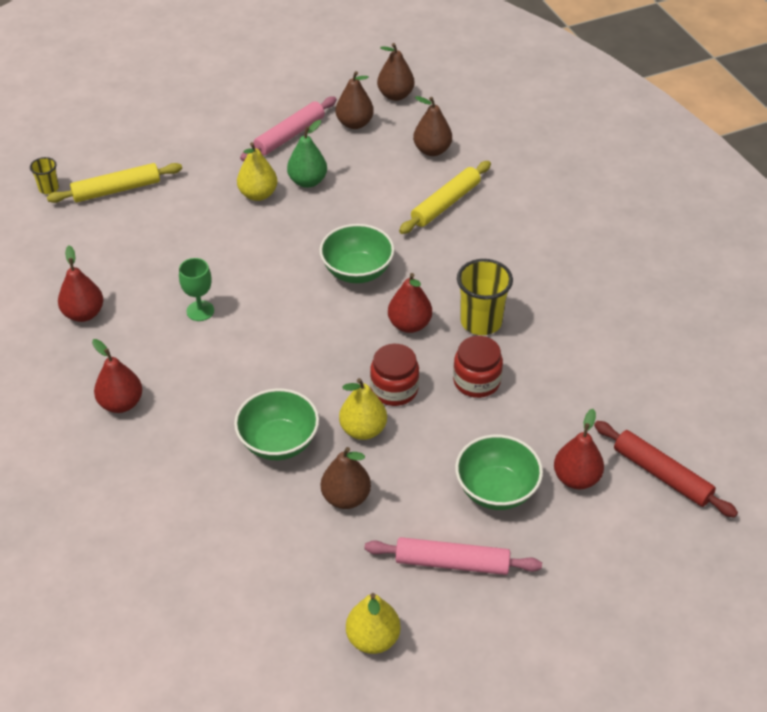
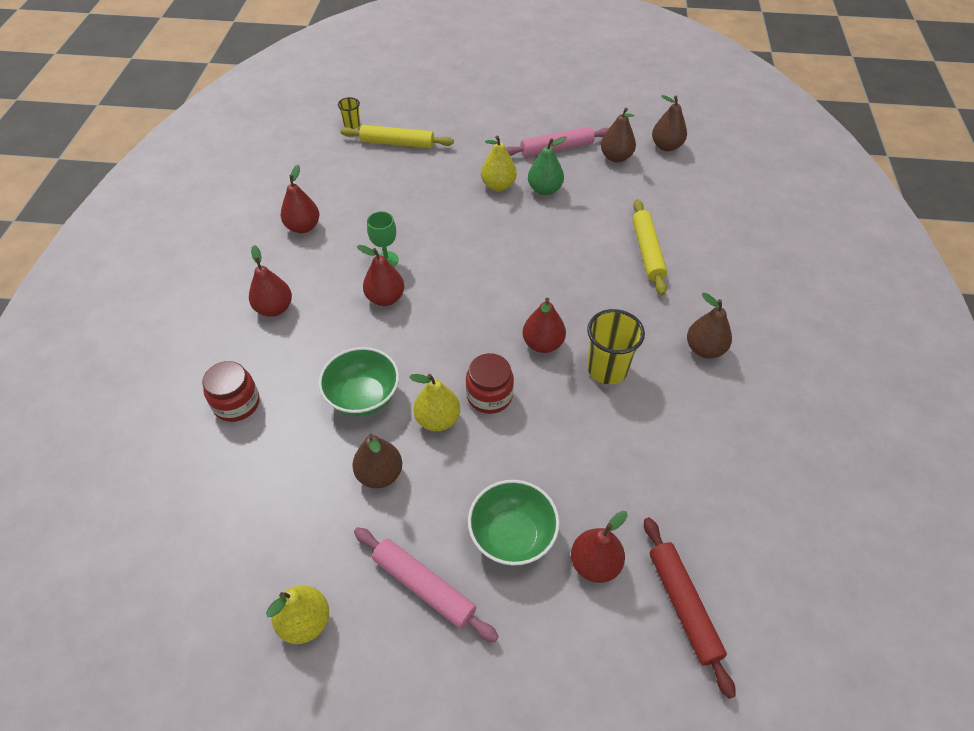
camera: 30 degrees right, 5 degrees up
(228, 346) = (385, 298): none -> red pear
(357, 271) = (531, 279): green bowl -> none
(432, 150) = (666, 202): brown pear -> brown pear (704, 349)
(445, 204) = (647, 251): yellow rolling pin -> yellow rolling pin turned 75 degrees counterclockwise
(476, 381) = (566, 422): red jar -> red jar (237, 403)

